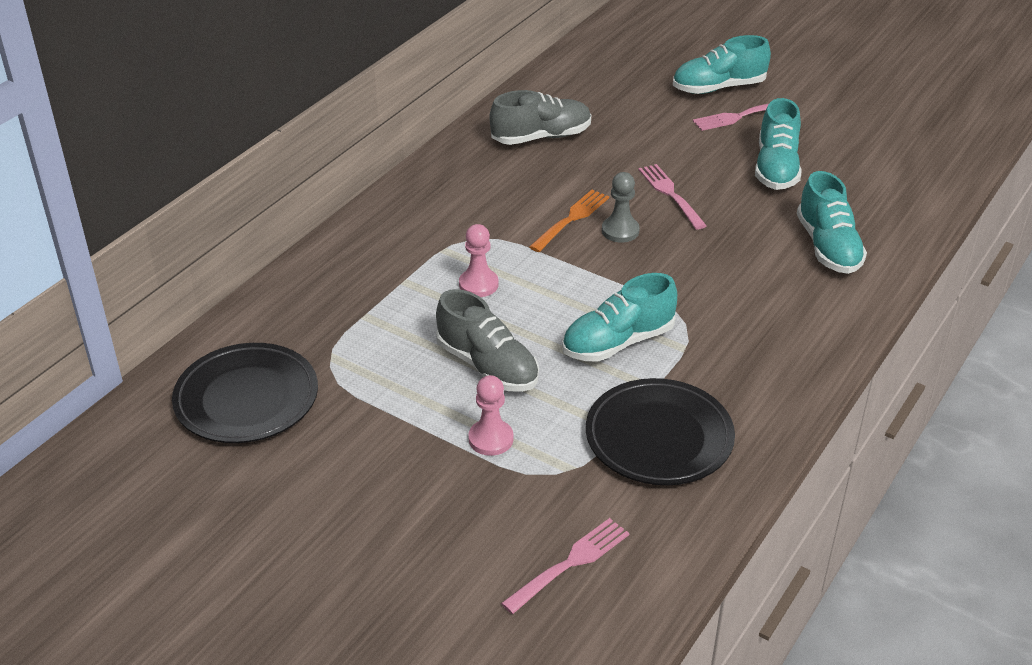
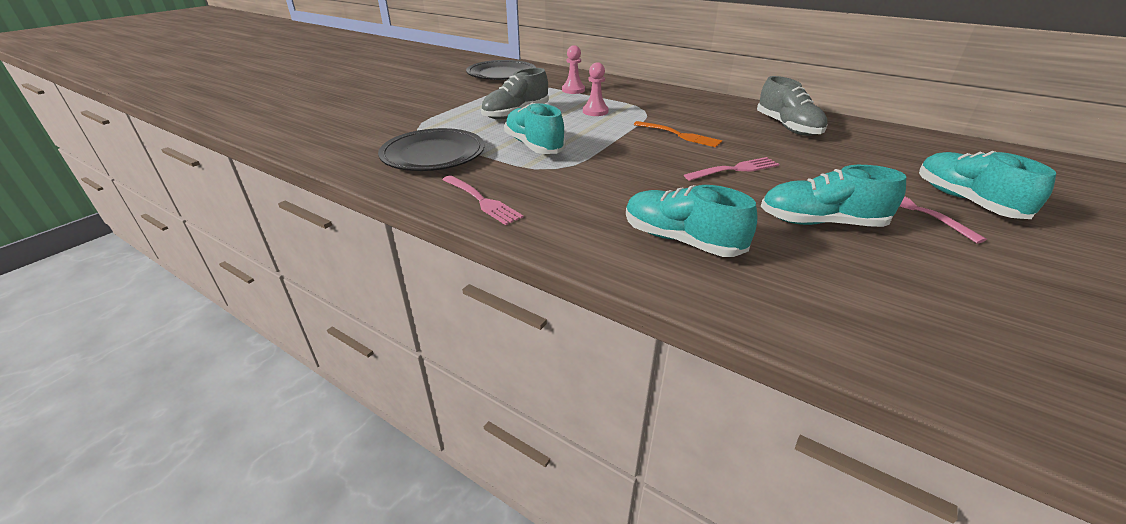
camera: 90 degrees right, 5 degrees down
(491, 439) = (452, 115): pink pawn -> pink pawn (573, 90)
(569, 564) = (344, 131): pink fork -> pink fork (481, 201)
(620, 231) = (670, 150): grey pawn -> none
(828, 247) = (681, 240): turquoise shoe -> turquoise shoe turned 45 degrees clockwise

